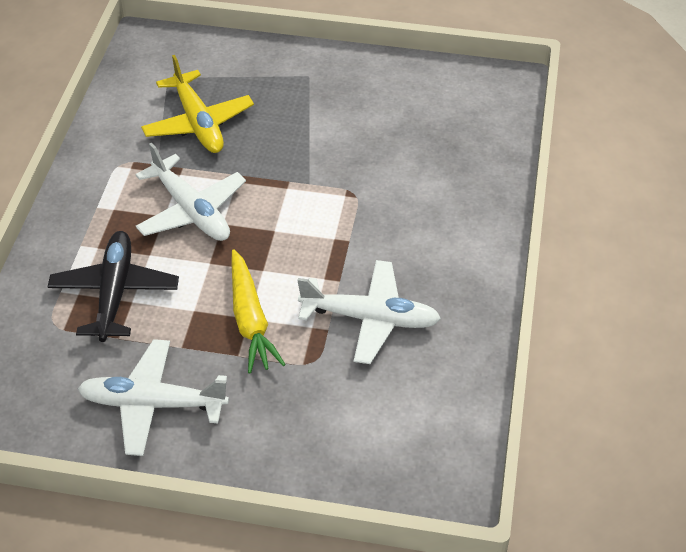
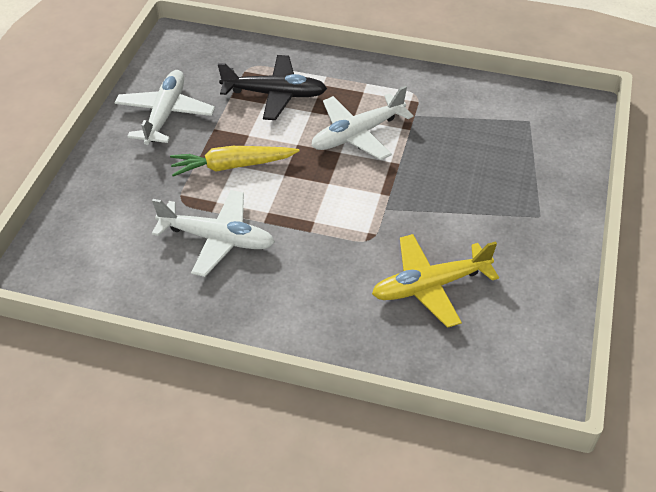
camera: 95 degrees right, 0 degrees up
(198, 123) = (467, 139): yellow plane -> yellow plane (430, 286)
(370, 318) = (217, 239): white plane -> white plane turned 90 degrees counterclockwise

